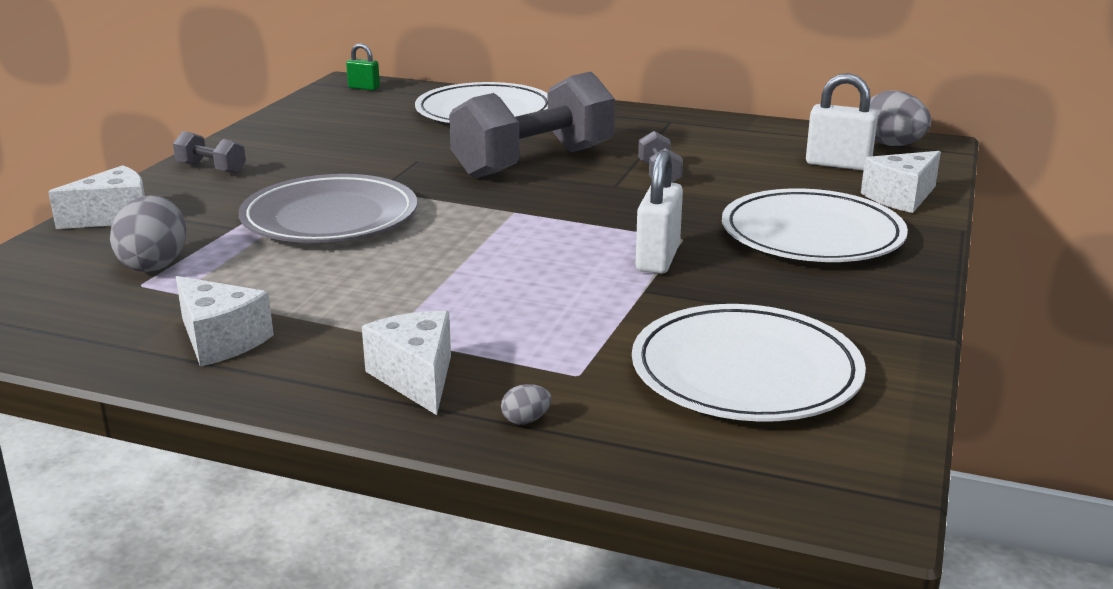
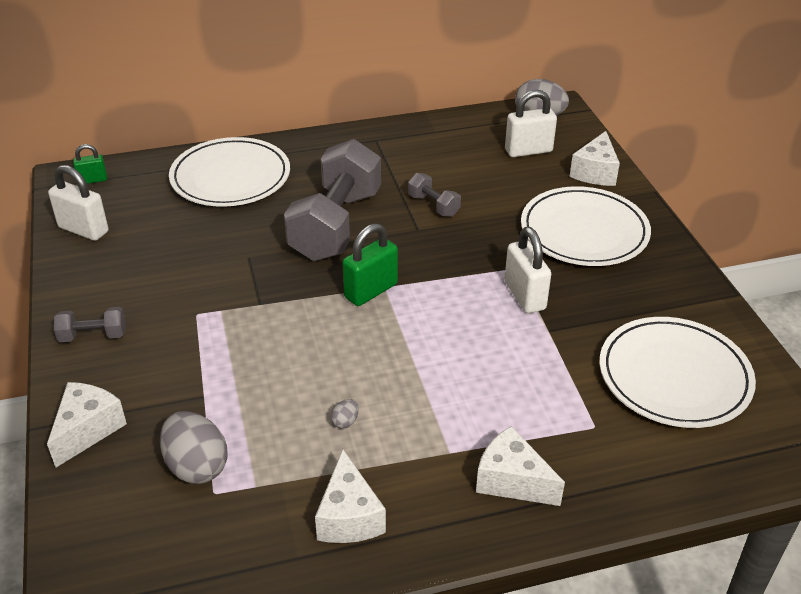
camera: 35 degrees left, 15 degrees up
(220, 340) = (349, 516): white cheese -> white cheese turned 75 degrees clockwise
(308, 112) = (83, 230): none -> white padlock
(330, 217) = (263, 351): grey plate -> none
(496, 210) = (371, 291): none -> green padlock
(526, 420) = (611, 481): grey egg -> grey egg (345, 422)

